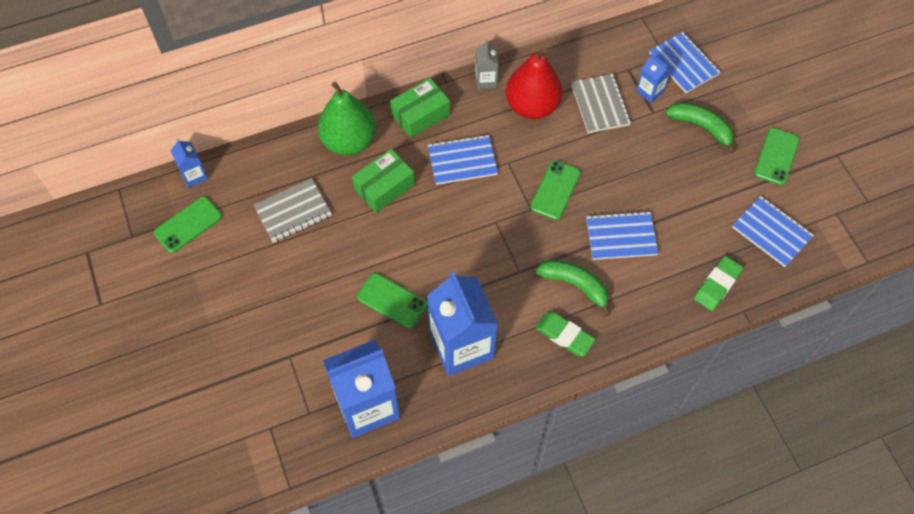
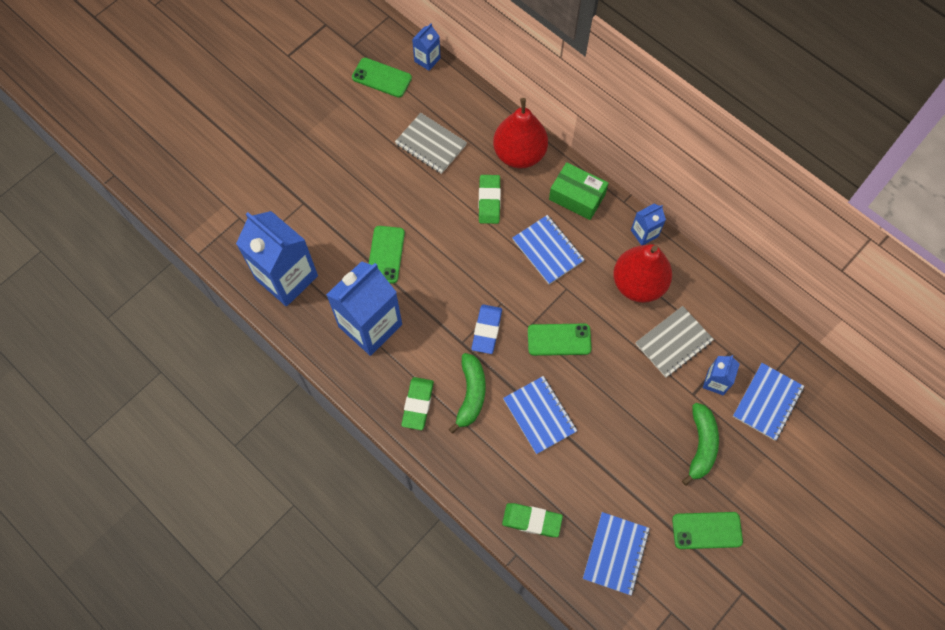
camera: 65 degrees right, 5 degrees up
(349, 141) = (519, 154): green pear -> red pear
(384, 187) = (489, 201): green box -> green eraser
(485, 80) = (644, 233): grey carton -> blue carton
(517, 245) = (486, 330): none -> blue eraser

